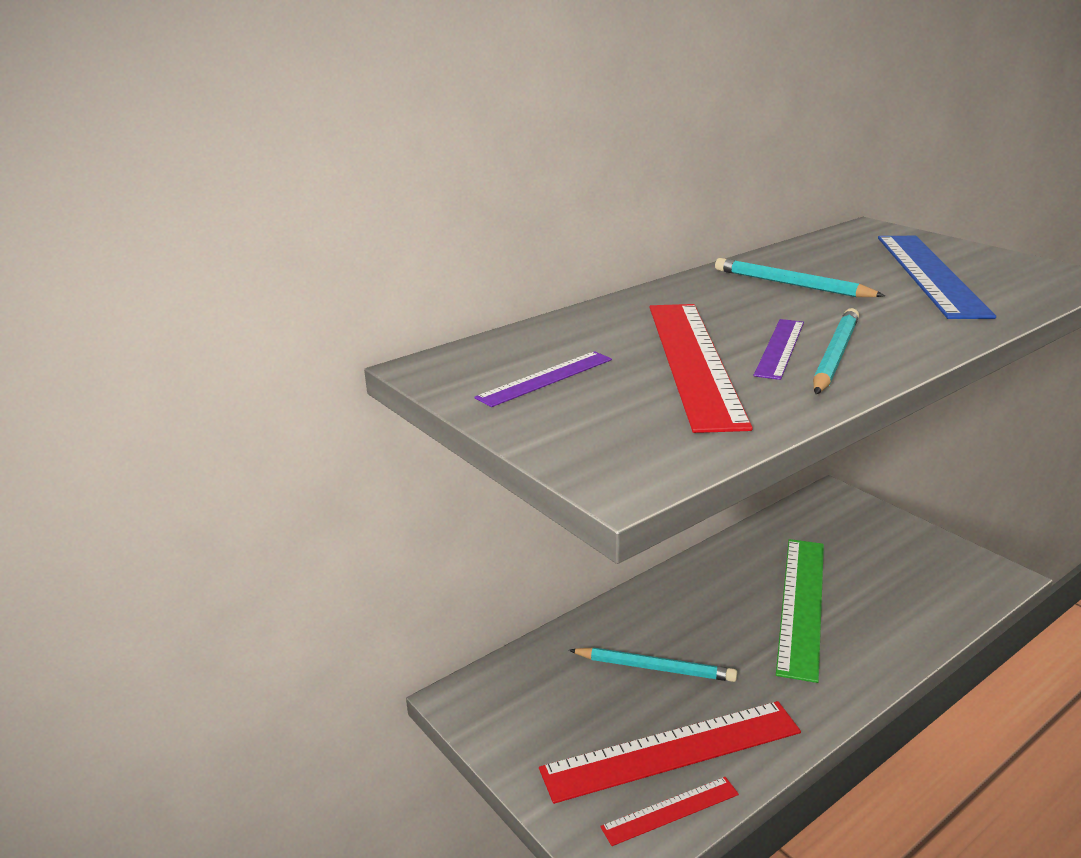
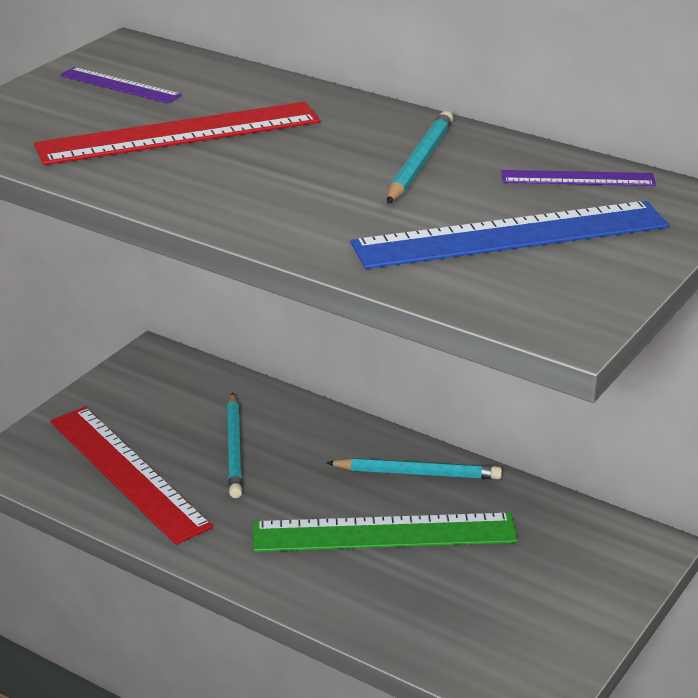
camera: 70 degrees right, 5 degrees up
(670, 811) = (58, 481): red ruler -> none
(780, 348) = (226, 166): purple ruler -> purple ruler (577, 178)
(835, 355) = (217, 190): turquoise pencil -> turquoise pencil (418, 473)

